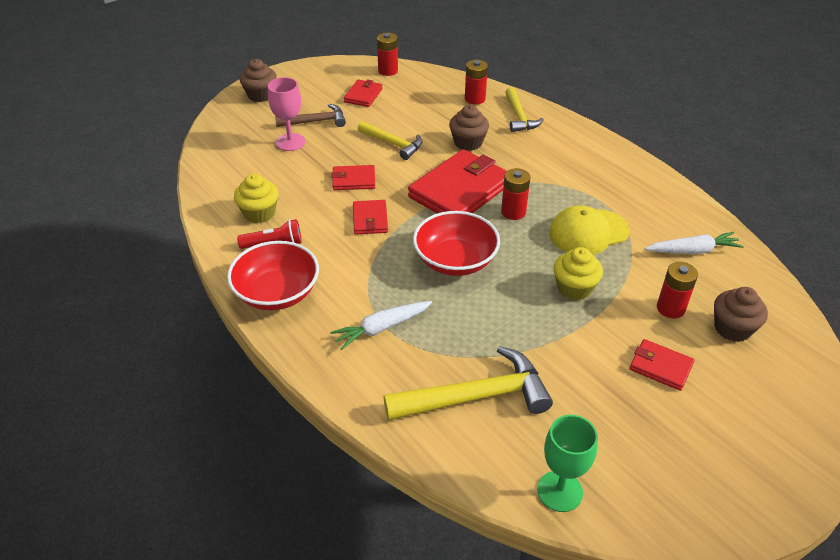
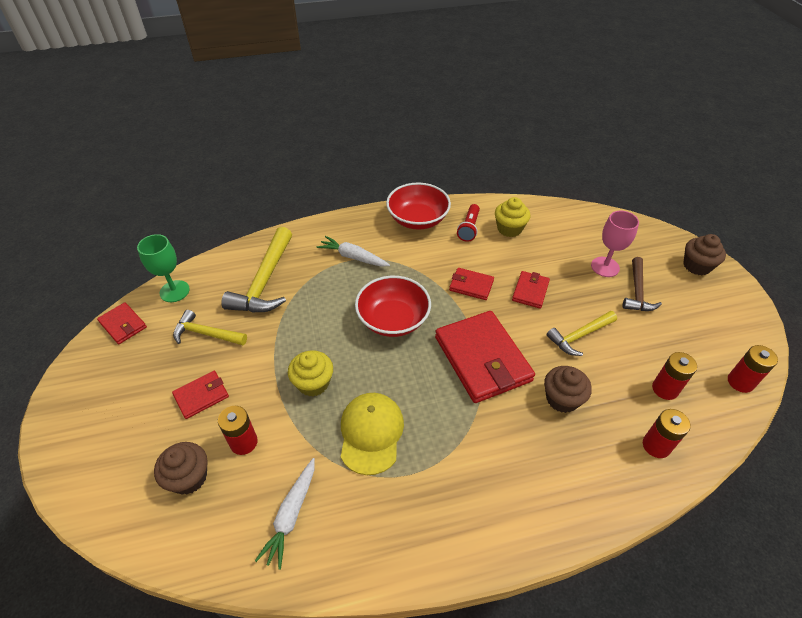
camera: 115 degrees right, 5 degrees up
(363, 95) = (683, 342): red wallet -> red wallet (123, 325)
(381, 328) = (353, 257): white carrot -> white carrot turned 60 degrees counterclockwise
(513, 212) = (431, 386): red battery -> red battery (665, 389)
(519, 117) = (602, 476): yellow hammer -> yellow hammer (206, 334)

